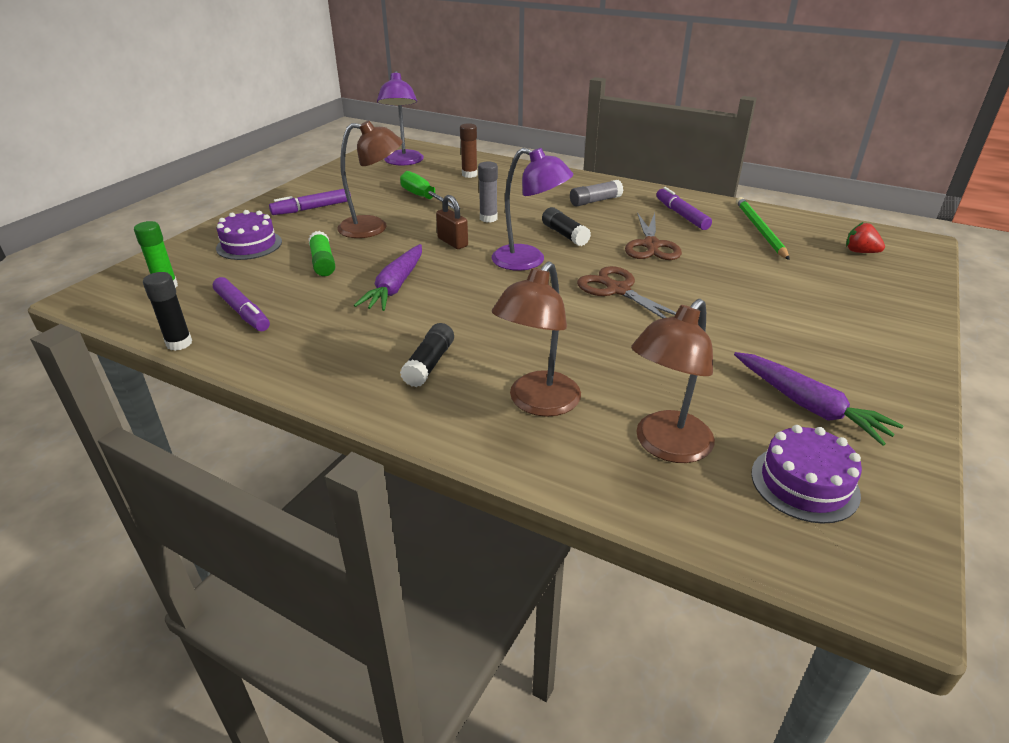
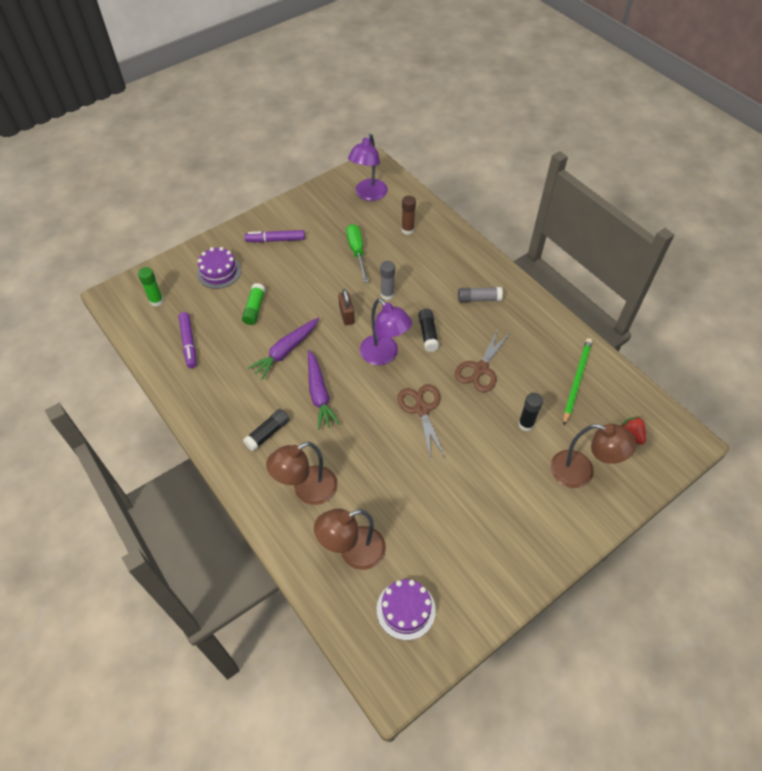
camera: 25 degrees right, 20 degrees up
(179, 343) = (146, 360): black glue stick -> black glue stick (526, 424)
(373, 228) = (304, 279): brown lamp -> brown lamp (581, 472)
(681, 215) = (531, 340): purple marker -> none
(808, 406) = (457, 559): purple carrot -> purple carrot (319, 394)

